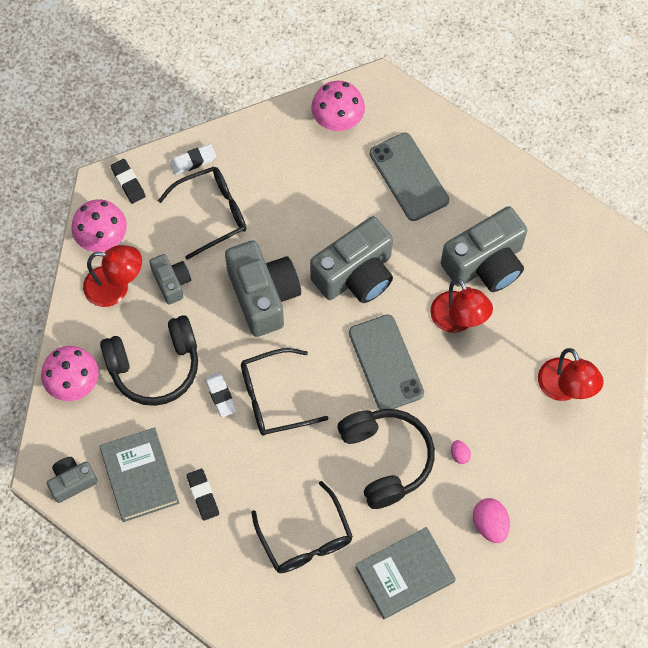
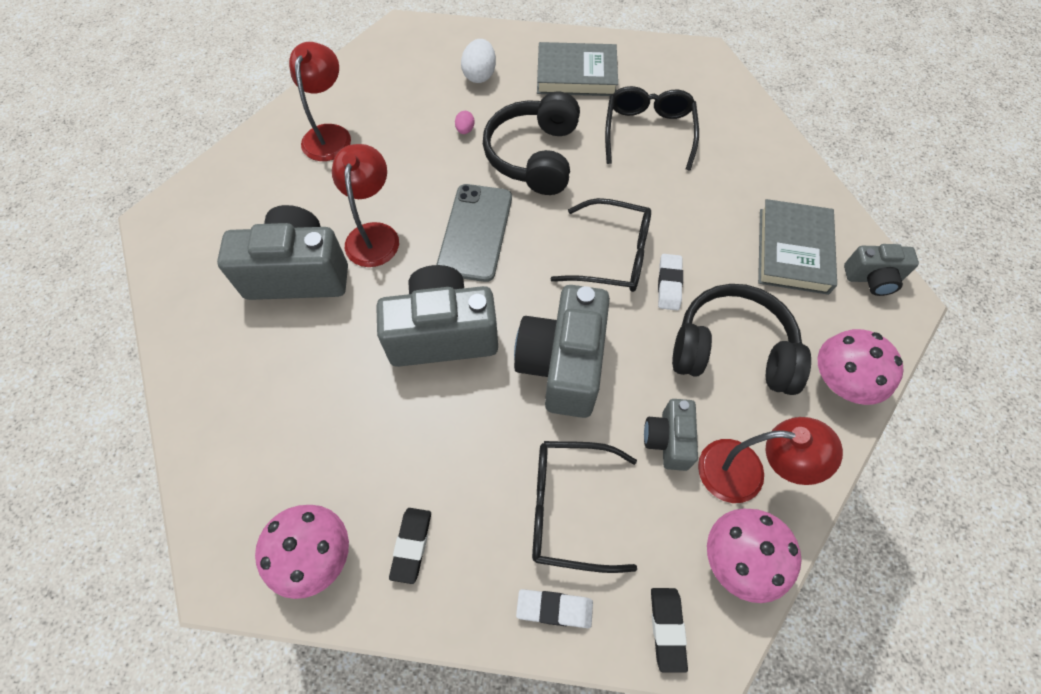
camera: 150 degrees left, 5 degrees down
(116, 287) = (745, 472): red lamp -> red lamp turned 150 degrees clockwise
(203, 495) = (732, 206): black eraser -> black eraser (411, 545)
(409, 177) = (294, 416): grey phone -> none
(490, 524) = (479, 75): pink egg -> white egg

